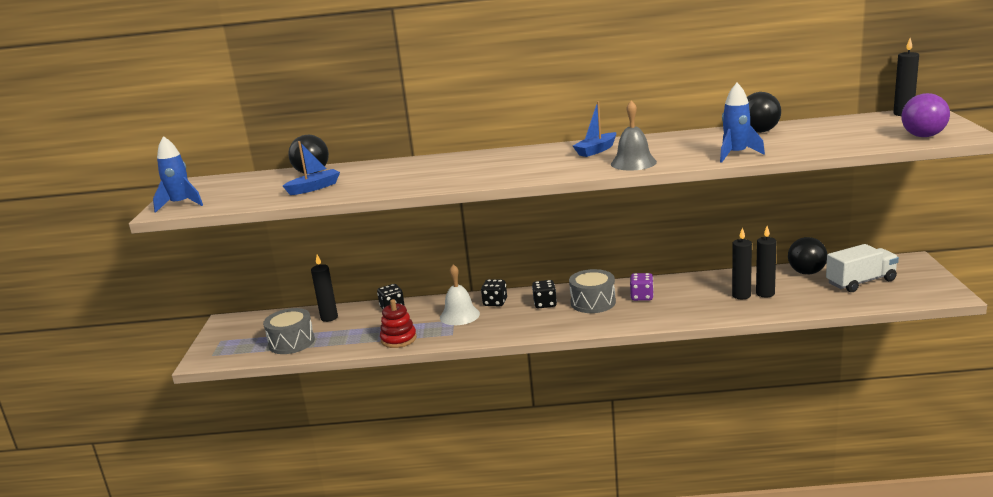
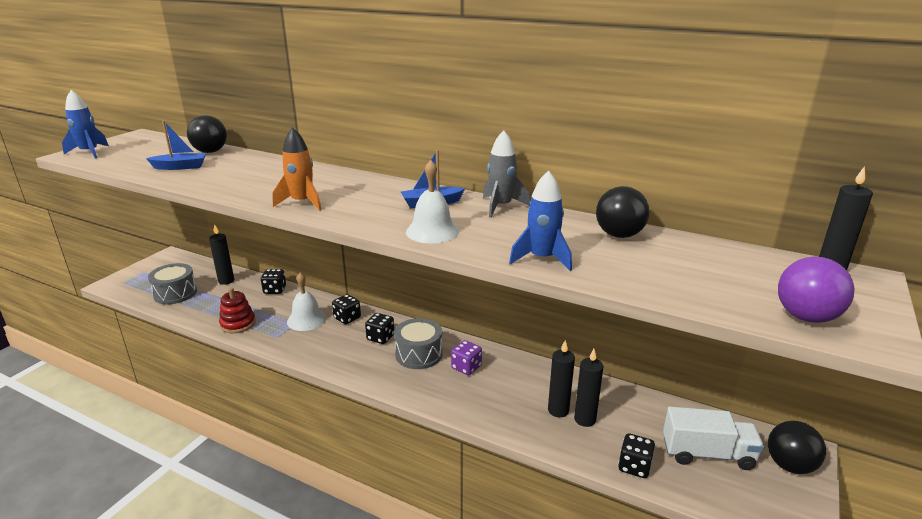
camera: 25 degrees right, 5 degrees up
(493, 176) = (302, 203): none -> orange rocket
(633, 163) = (432, 231): grey bell -> white bell
(651, 139) = (501, 206): none -> grey rocket
(806, 272) = (659, 411): black ball -> black ball (789, 465)
(826, 304) = (634, 466): none -> black dice

